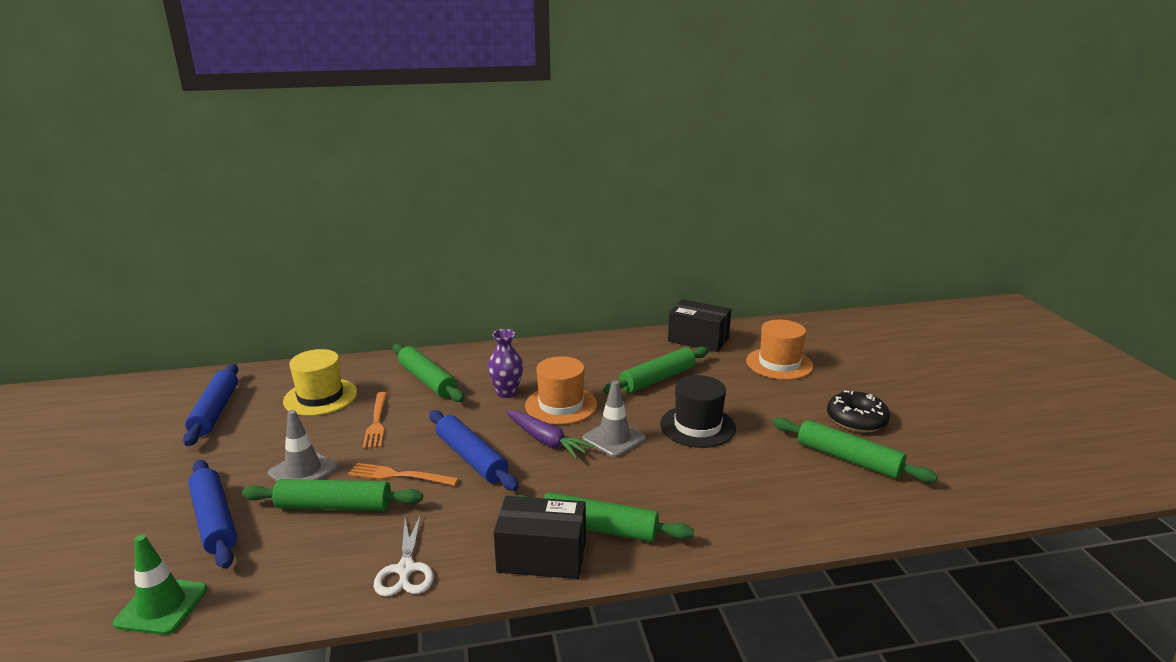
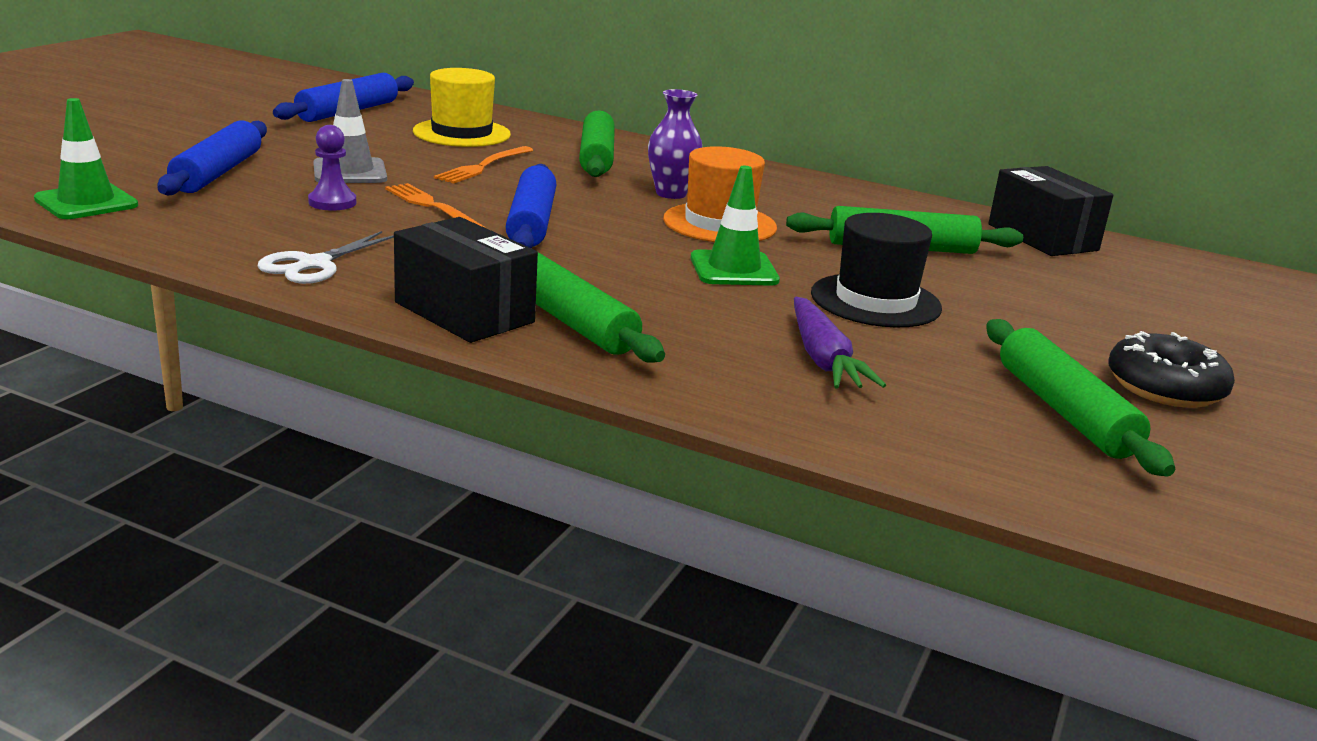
camera: 35 degrees right, 0 degrees up
(334, 506) = (332, 202): green rolling pin -> purple pawn
(546, 441) = (643, 241): purple carrot -> purple carrot (823, 359)
(614, 439) = (734, 269): grey traffic cone -> green traffic cone
(779, 364) = (1138, 297): orange hat -> none

